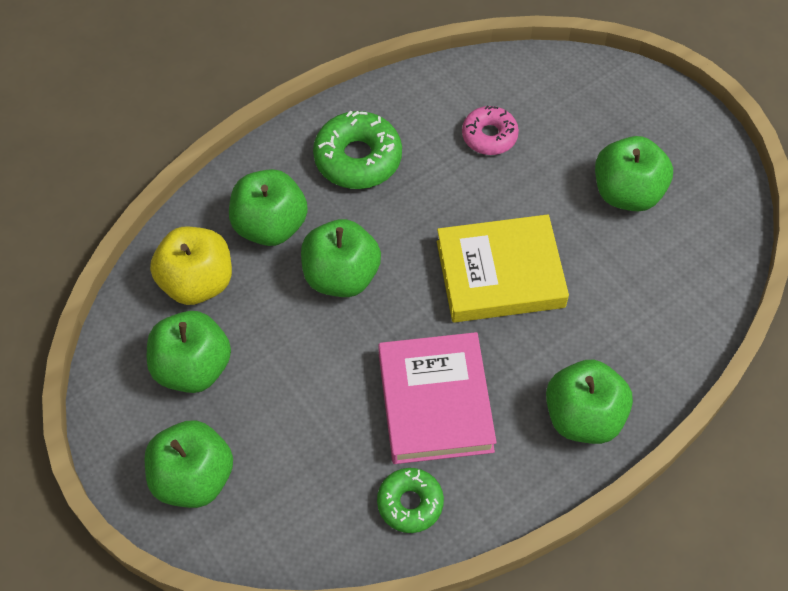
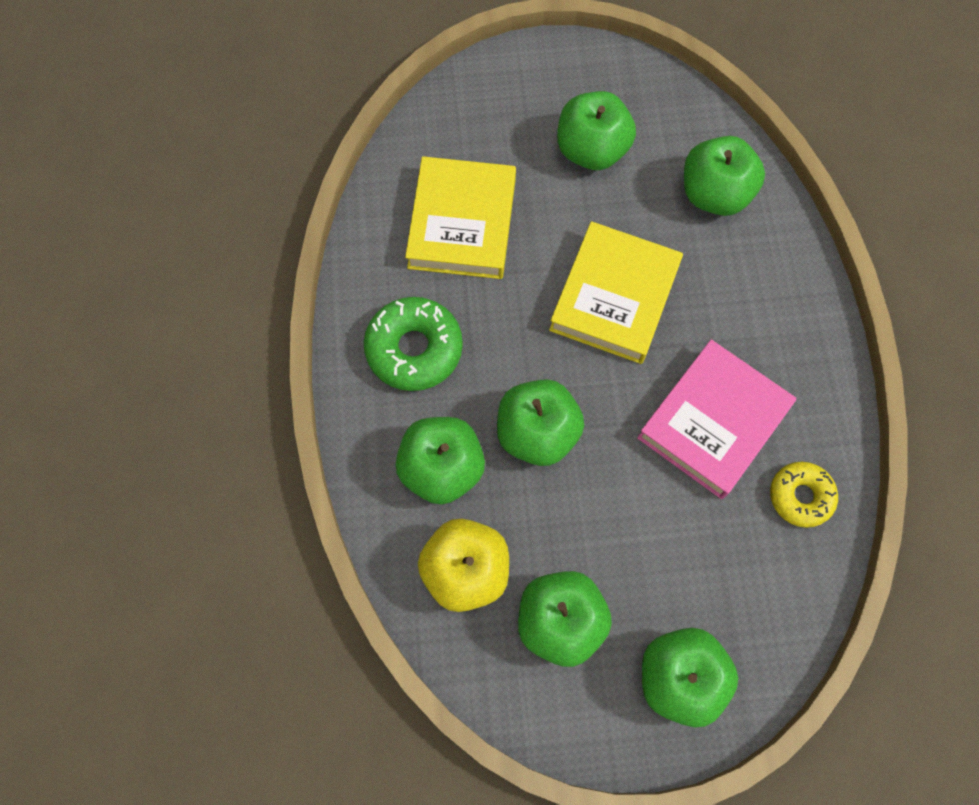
camera: 60 degrees left, 10 degrees up
(410, 503) = (800, 496): green donut -> yellow donut
(435, 402) = (713, 422): pink book -> pink book turned 75 degrees counterclockwise
(489, 136) = (462, 223): pink donut -> yellow book
(583, 417) = (789, 311): green apple -> green apple (714, 194)

